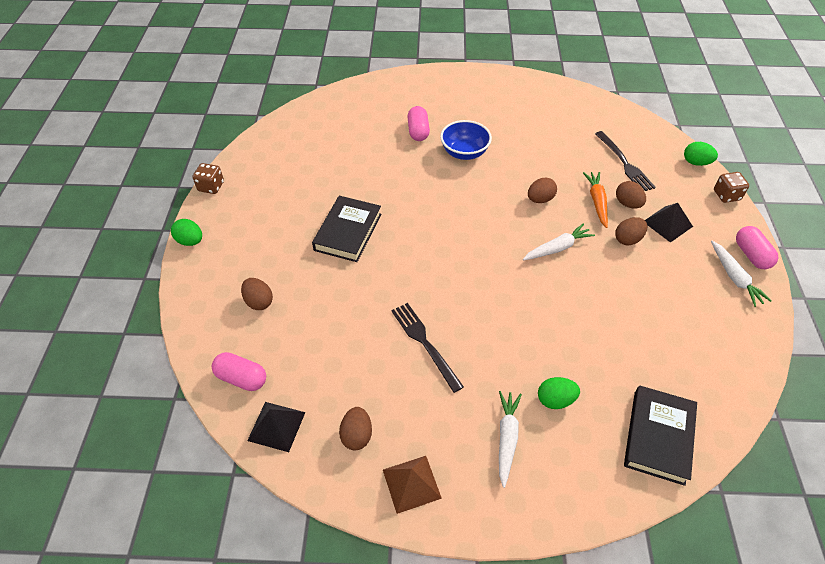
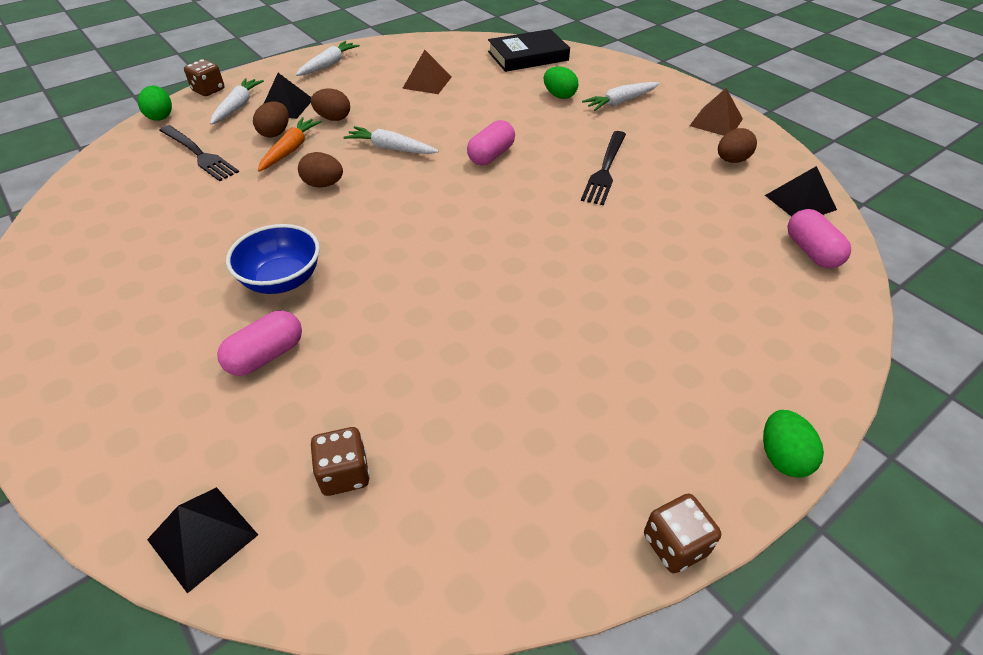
camera: 130 degrees left, 5 degrees down
(259, 302) = (737, 303): brown egg -> none
(337, 128) = (344, 474): none -> brown dice
(348, 232) = (550, 300): black book -> none
(352, 93) = (203, 537): none -> black pyramid
(597, 202) = (290, 150): orange carrot -> orange carrot turned 150 degrees clockwise
(624, 163) = (199, 154): black fork -> black fork turned 105 degrees clockwise
(652, 323) = (427, 82): none -> brown pyramid
(685, 200) = (238, 107): none -> white carrot
(751, 255) = (290, 64): pink capsule -> pink capsule (491, 155)

